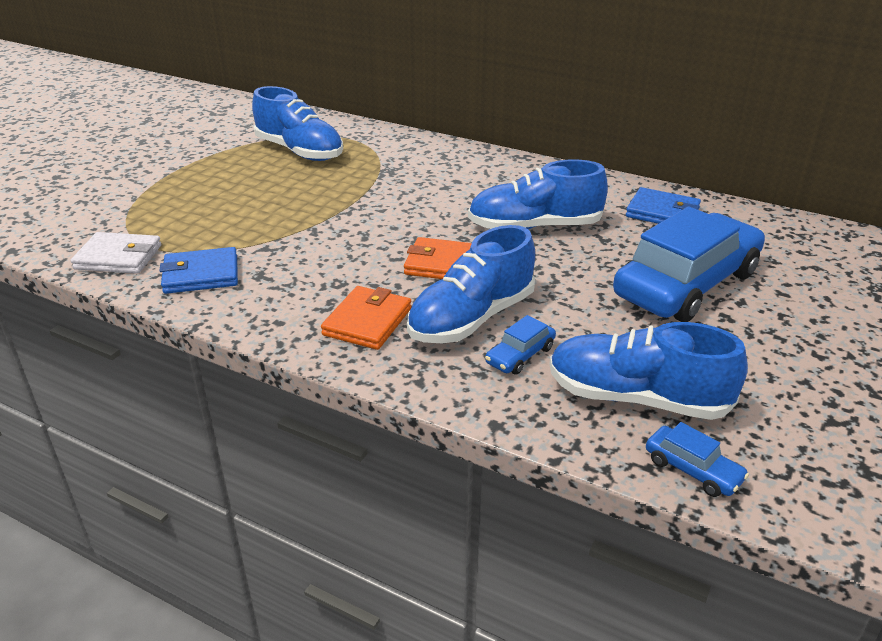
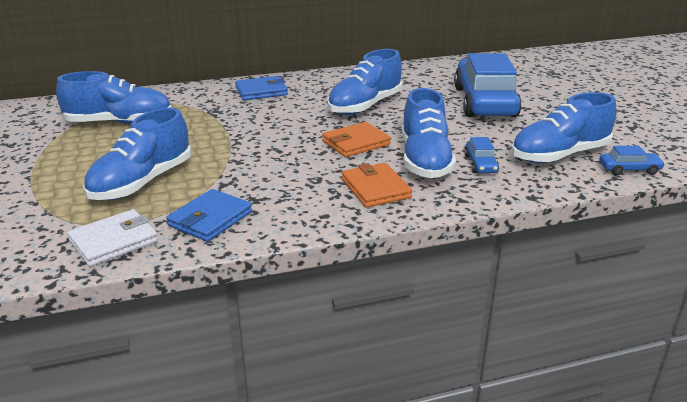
camera: 45 degrees left, 5 degrees down
(218, 216) = (142, 182): none -> blue shoe
(662, 212) = (412, 76): blue wallet -> blue wallet (261, 91)

